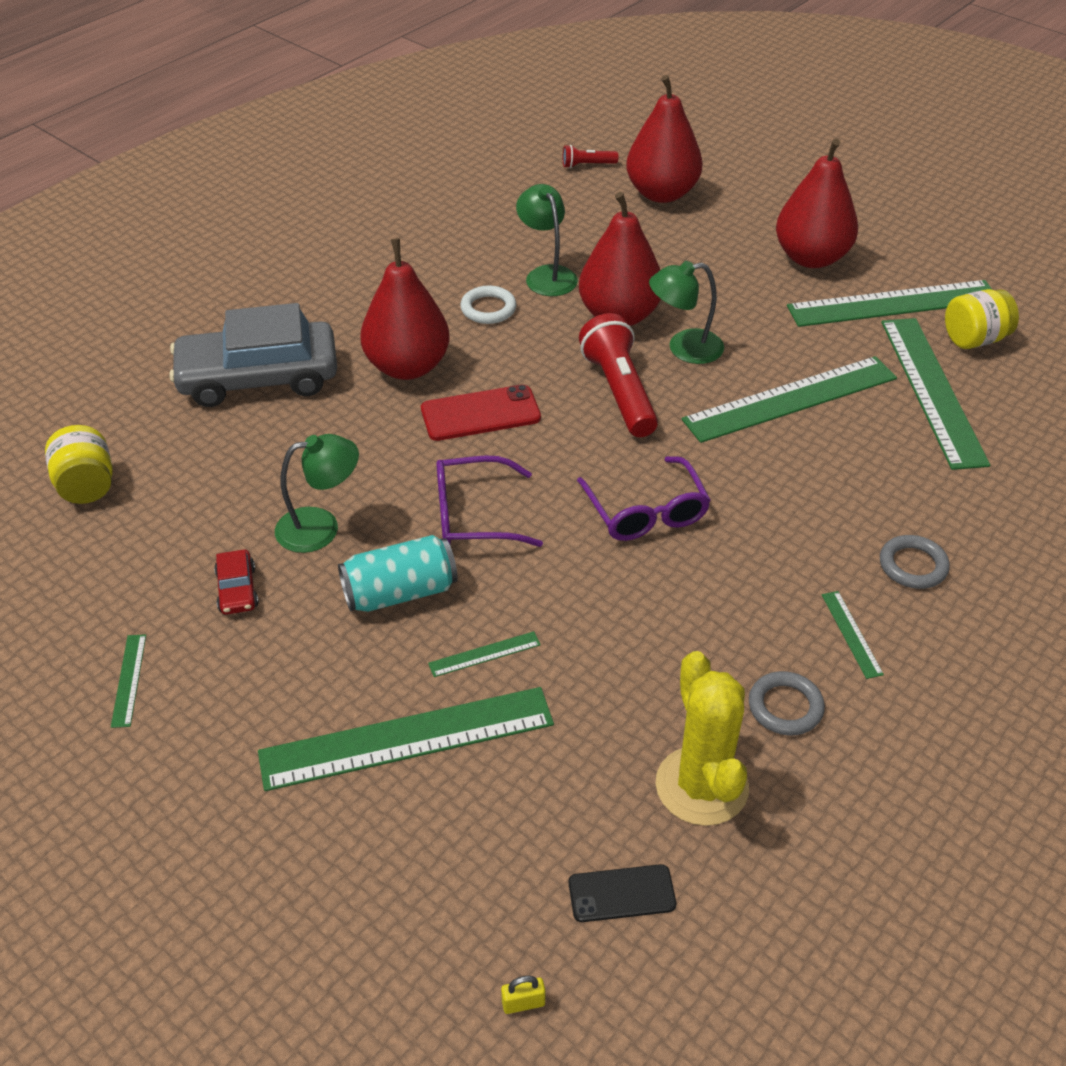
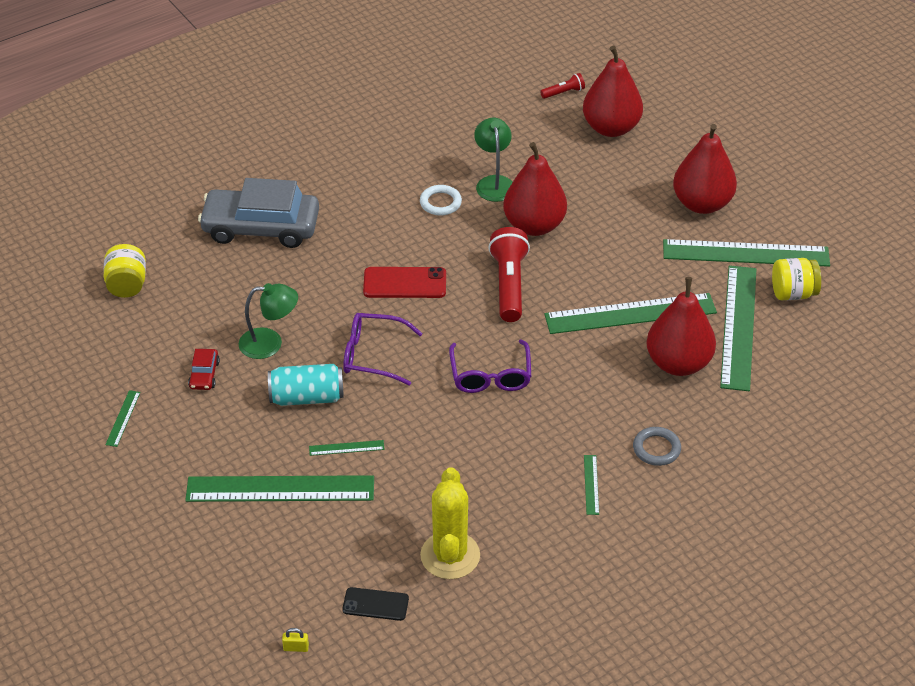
camera: 15 degrees right, 0 degrees up
(407, 367) = (366, 238): red pear -> red pear (678, 363)
(587, 165) = (563, 93): red flashlight -> red flashlight turned 150 degrees clockwise
(684, 348) = (570, 260): green lamp -> none
(785, 707) = (525, 520): grey ring -> none

